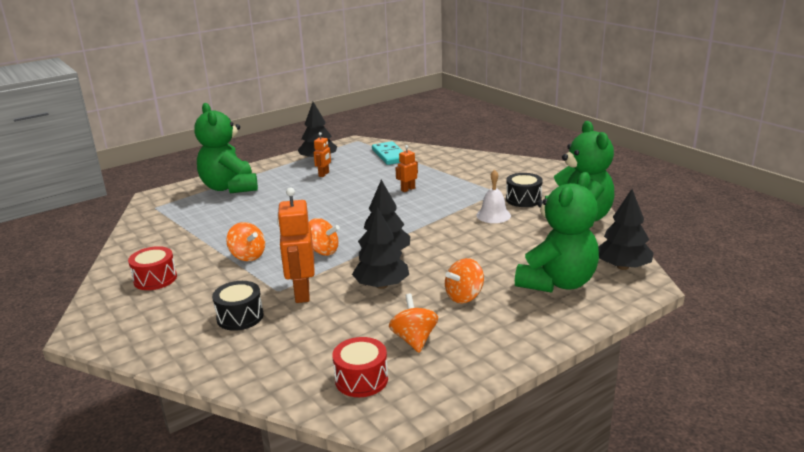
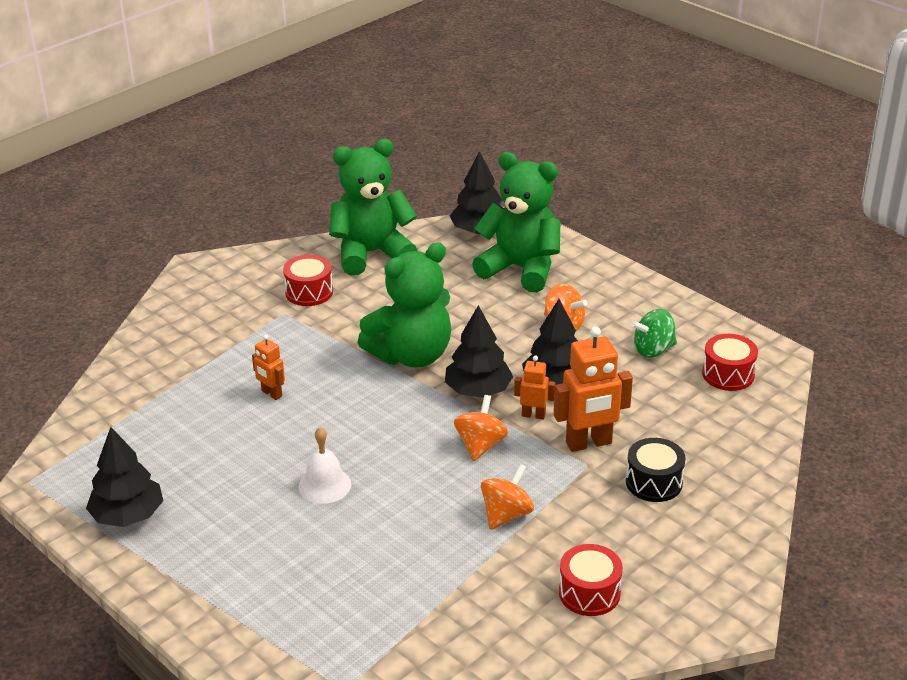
camera: 100 degrees left, 10 degrees up
(230, 187) = (256, 606): green teddy bear -> green teddy bear (411, 355)
(324, 174) = (201, 495): orange robot -> orange robot (533, 415)
(390, 155) = (120, 429): turquoise domino -> none
(414, 339) = (653, 350): orange spinning top -> green spinning top
(493, 215) = (359, 314): white bell -> white bell (324, 485)
(523, 199) = (309, 292): black drum -> red drum

